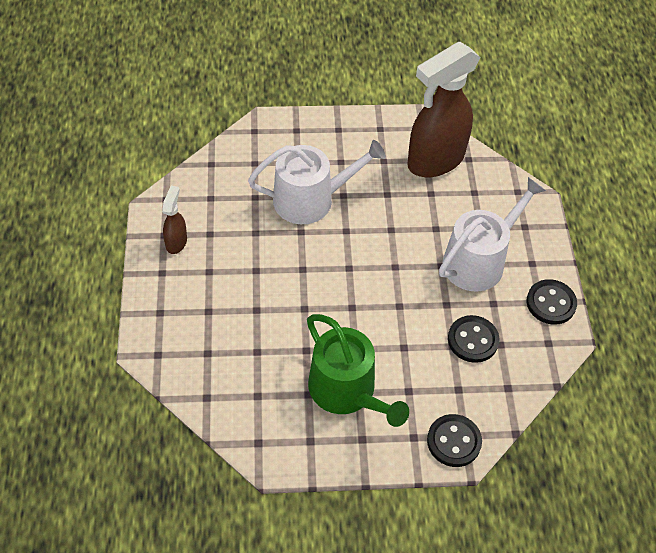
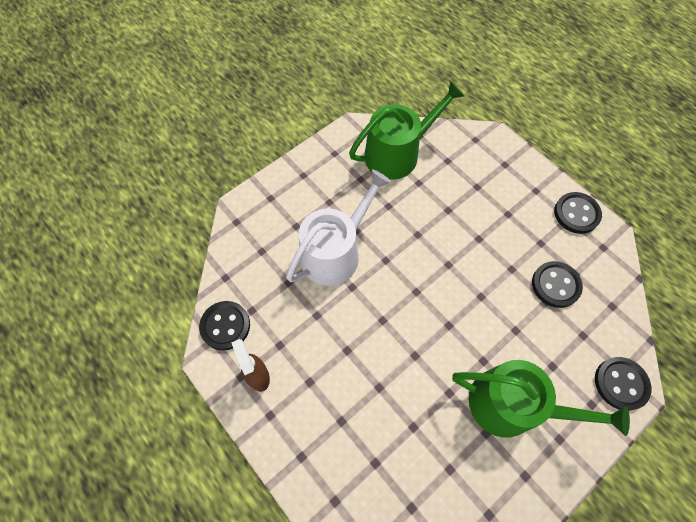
camera: 35 degrees left, 10 degrees up
(182, 196) = (225, 326): none -> black button
(435, 160) = (398, 153): brown spray bottle -> green watering can
(479, 260) = (500, 214): white watering can -> none

